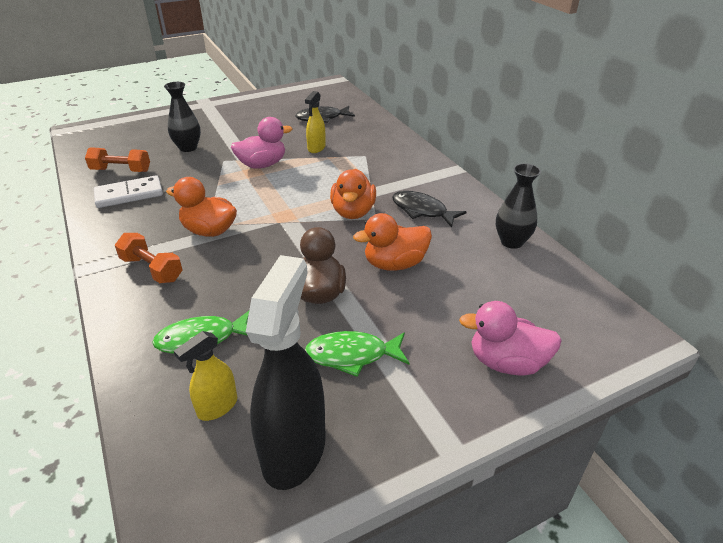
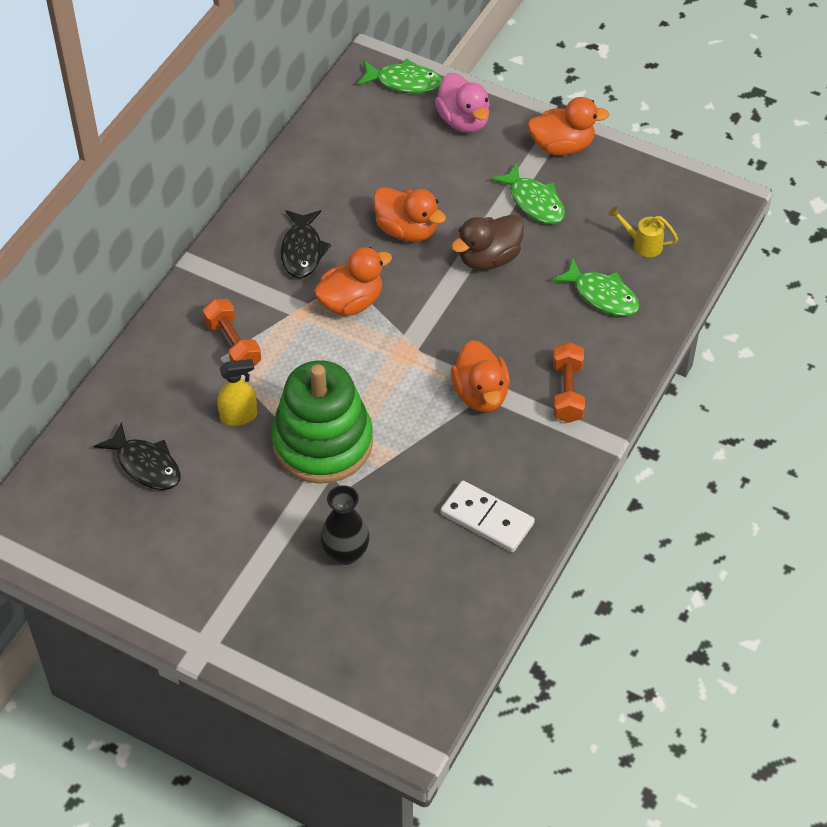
camera: 125 degrees left, 15 degrees up
(121, 170) = (452, 575): orange dumbbell -> orange dumbbell (233, 344)
(217, 407) = (642, 244): yellow spray bottle -> yellow watering can
(262, 165) = (322, 442): pink duck -> green stacking toy
(294, 449) = (631, 188): black spray bottle -> none
(409, 424) = (562, 146): none -> orange duck
(511, 242) = (303, 168): black vase -> none
(595, 346) = (404, 82): none -> green fish

